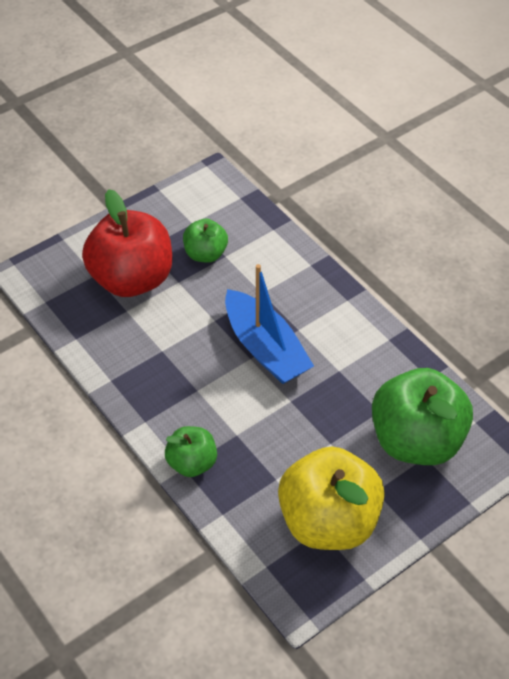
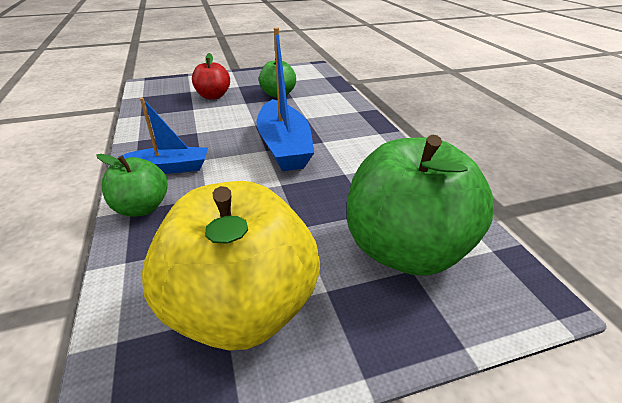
camera: 20 degrees right, 15 degrees down
(132, 279) = (213, 96): red apple -> red apple, size x0.52
(177, 410) = (170, 168): none -> blue boat

